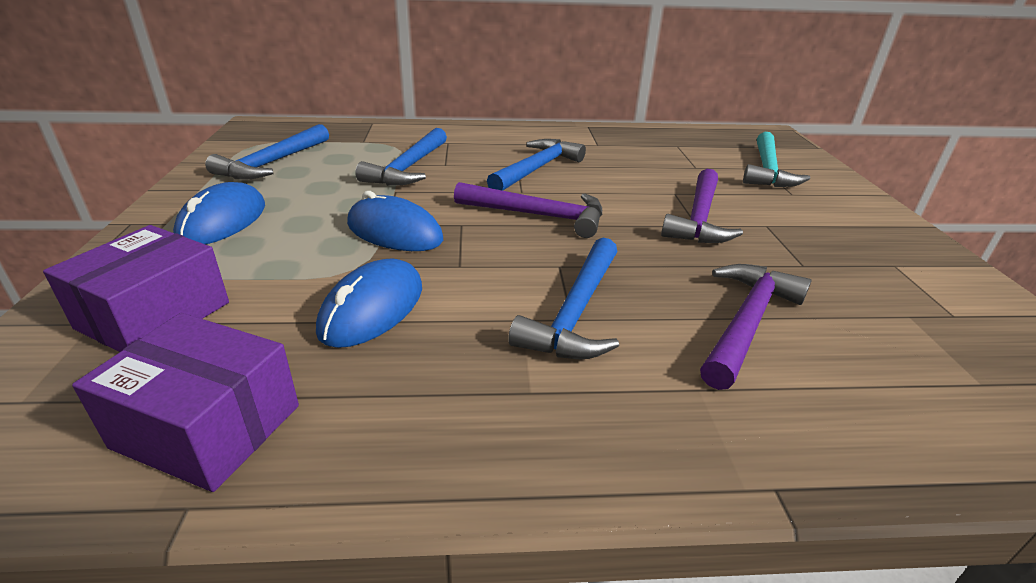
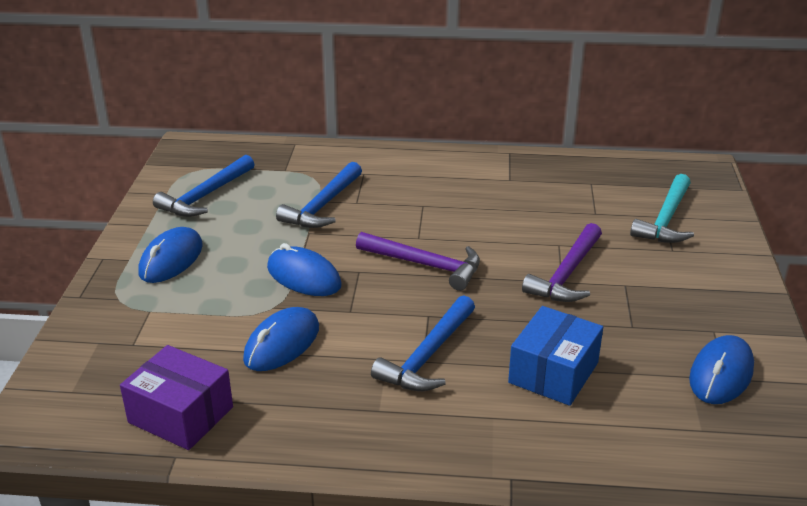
camera: 10 degrees right, 0 degrees up
(154, 315) = (136, 339): purple box -> none
(536, 169) = (439, 210): blue hammer -> none
(746, 322) = (553, 372): purple hammer -> blue box
(944, 311) = (721, 374): none -> blue mouse

